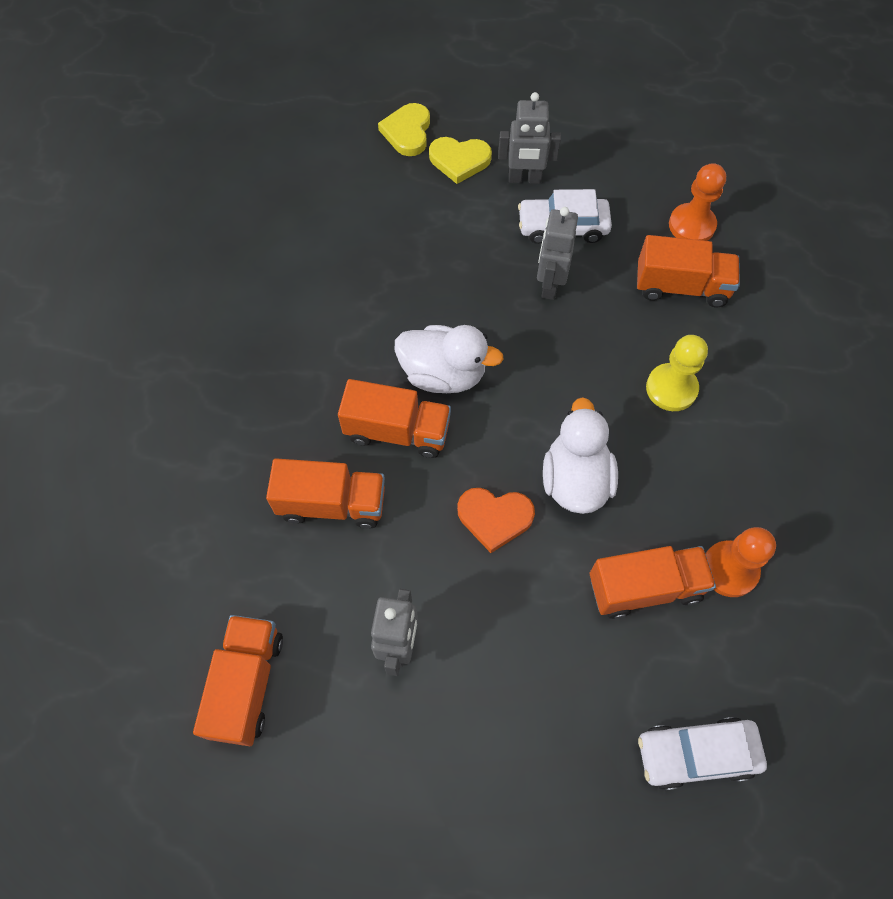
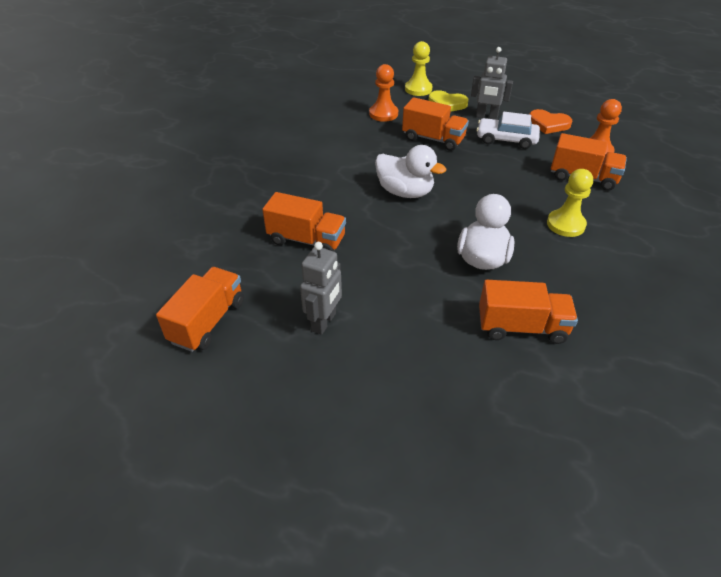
camera: 15 degrees right, 20 degrees down
(397, 431) = (364, 213): orange truck -> orange truck (433, 139)
(407, 132) = (418, 89): yellow heart -> yellow pawn
(494, 518) = (417, 267): orange heart -> orange heart (548, 124)
(549, 285) = (490, 163): grey robot -> none
(696, 754) = (542, 441): white car -> none
(729, 569) = (593, 330): orange pawn -> orange pawn (383, 114)

